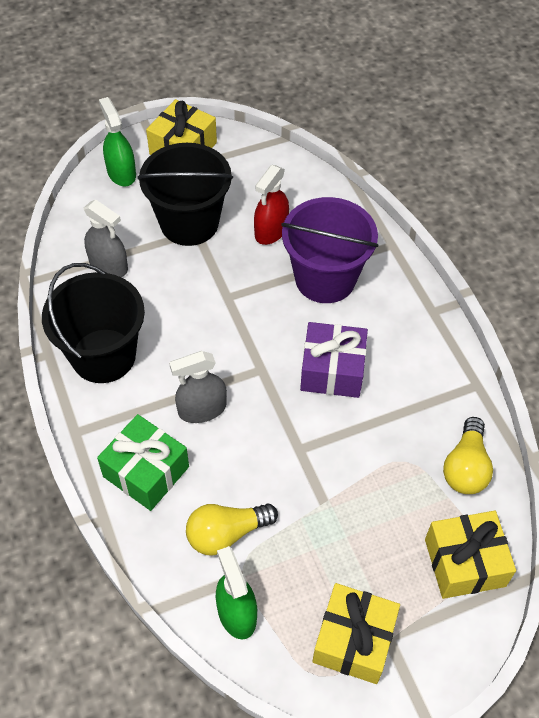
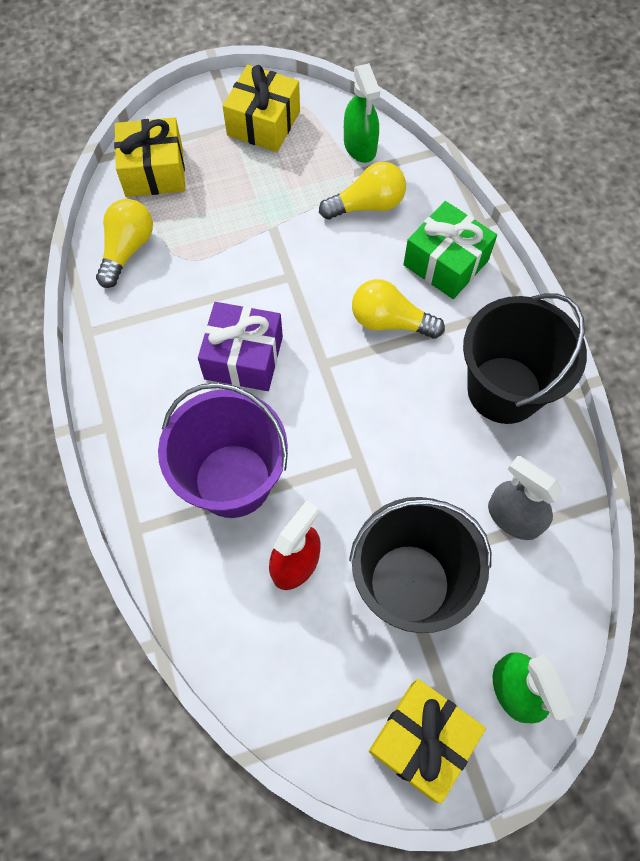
camera: 175 degrees left, 10 degrees up
(202, 409) = (390, 322): grey spray bottle -> yellow light bulb

